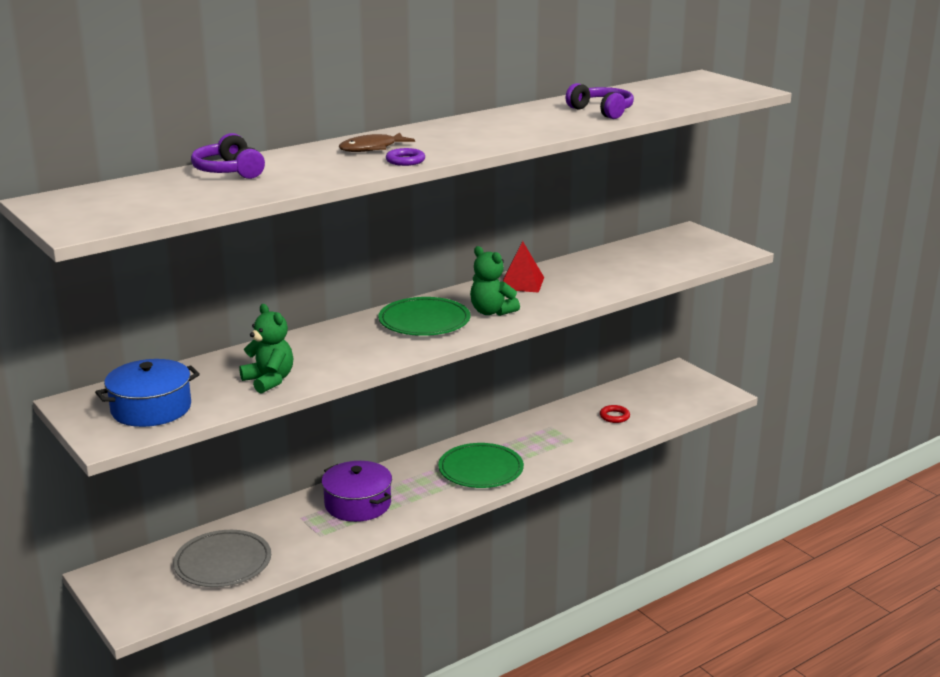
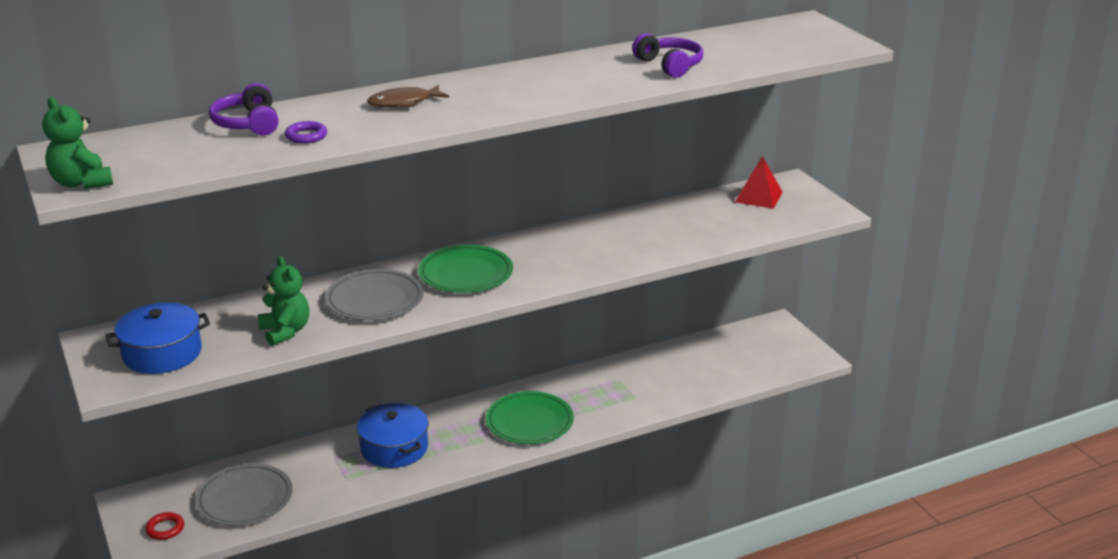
camera: 10 degrees right, 5 degrees up
(346, 348) = (375, 299): none -> grey plate
(357, 504) = (394, 448): purple pot -> blue pot
(405, 160) = (428, 122): purple ring -> purple ring (306, 136)
(491, 312) = (538, 268): green teddy bear -> green teddy bear (81, 183)
(521, 283) = (584, 235): red pyramid -> red pyramid (758, 197)
(614, 416) = (689, 373): red ring -> red ring (165, 529)

